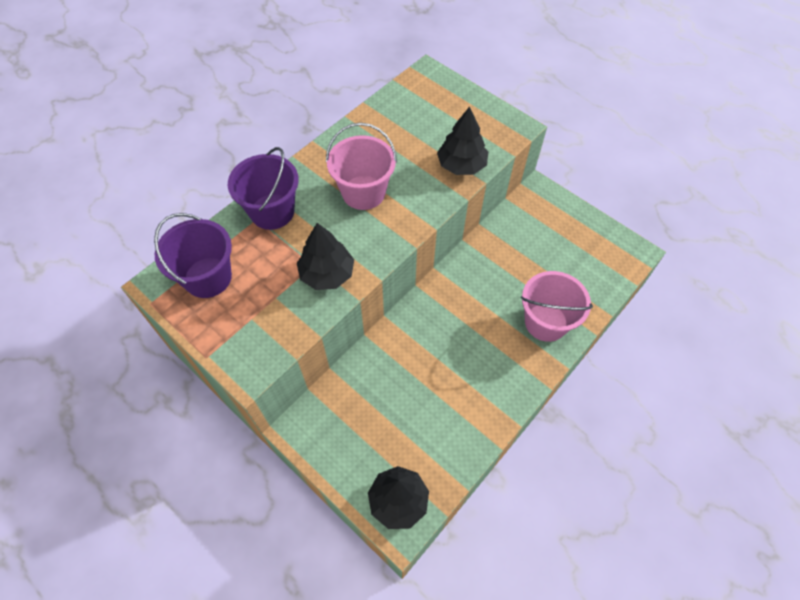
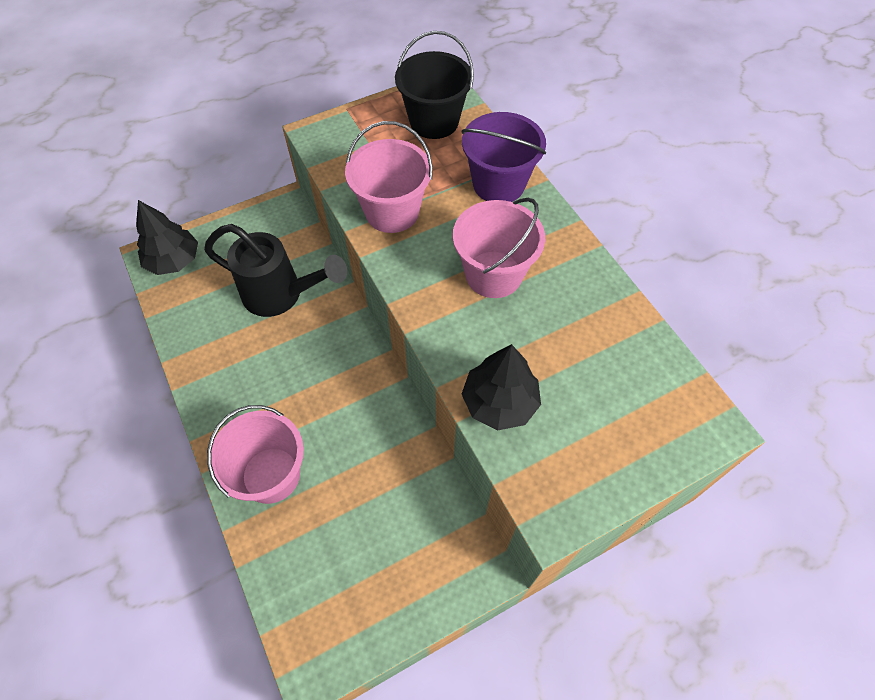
camera: 110 degrees right, 0 degrees up
(208, 277) = (434, 121): purple bucket -> black bucket
(327, 273) = (392, 212): black tree -> pink bucket
(399, 383) = (282, 295): none -> black watering can

